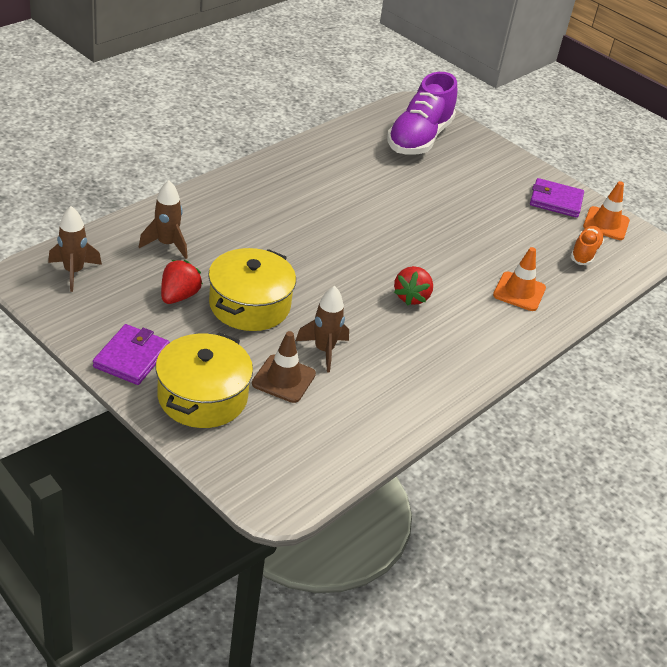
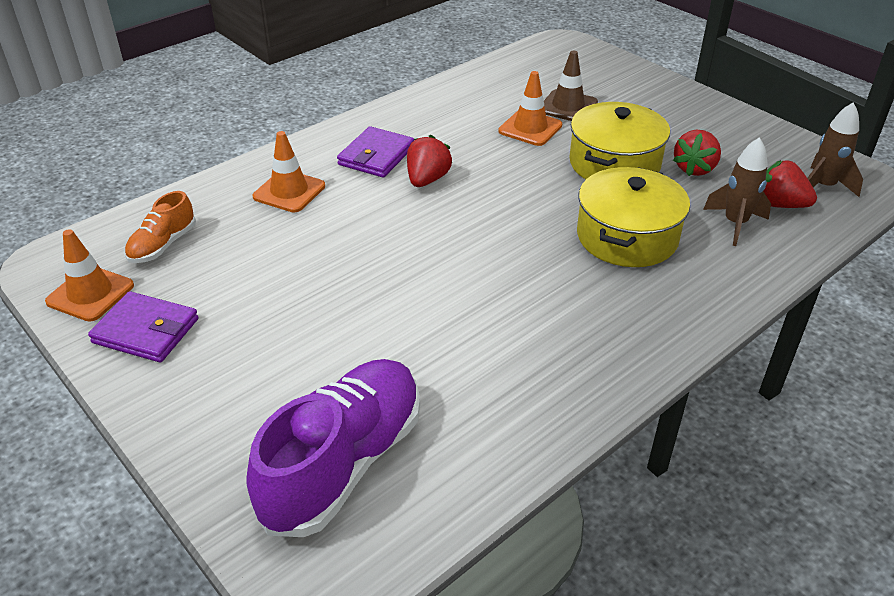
camera: 170 degrees left, 0 degrees up
(121, 258) = (780, 204): none -> red strawberry
(131, 357) = (715, 117): purple wallet -> purple wallet (376, 156)
(202, 396) = (639, 93): yellow pot -> yellow pot (627, 237)
(324, 350) = (530, 128): brown rocket -> orange traffic cone

